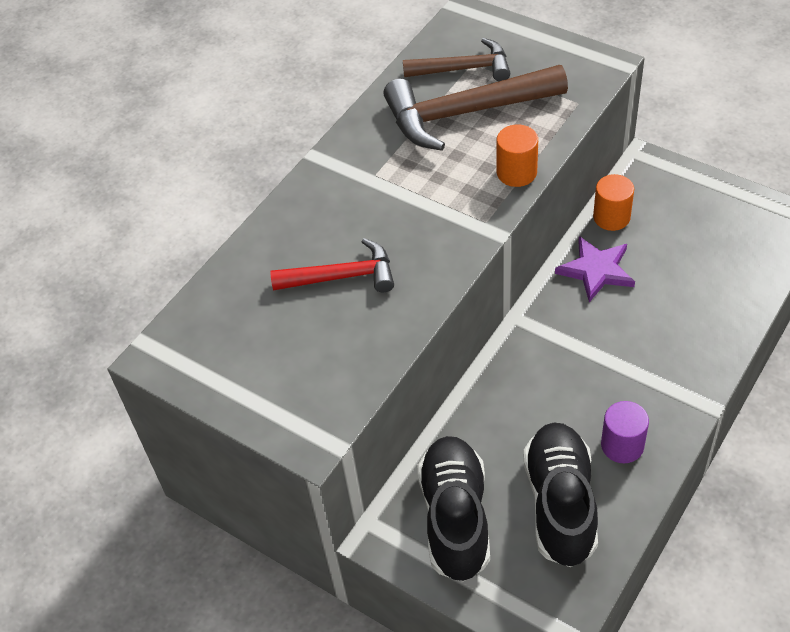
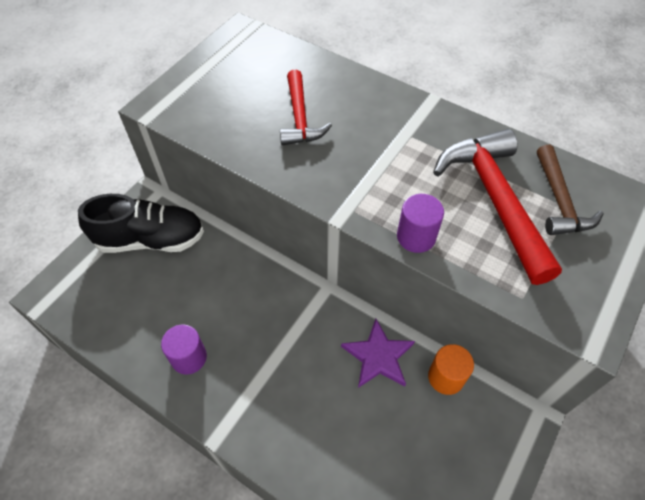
camera: 85 degrees right, 5 degrees up
(465, 113) = (495, 200): brown hammer -> red hammer
(516, 172) = (416, 237): orange cylinder -> purple cylinder
(560, 504) = (146, 307): black shoe -> none

